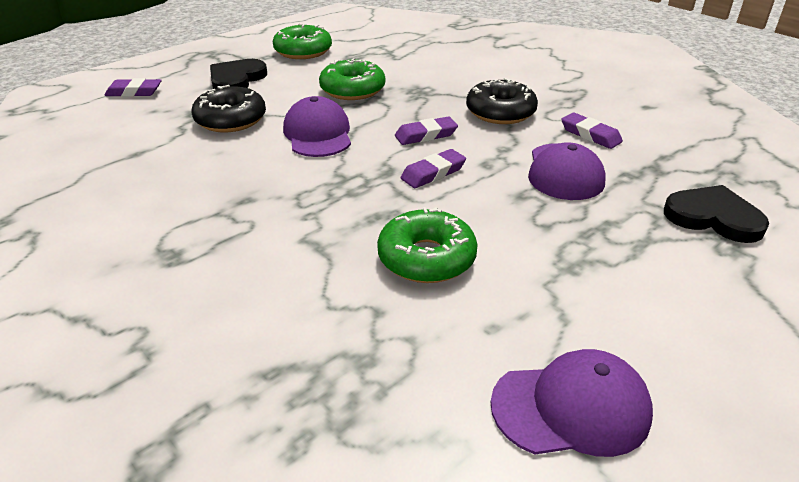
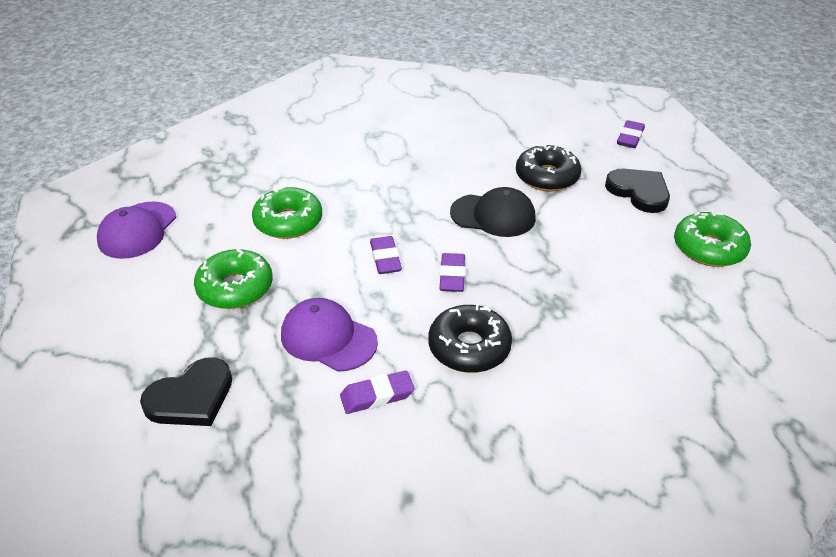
camera: 115 degrees right, 5 degrees up
(318, 134) = (493, 215): purple cap -> black cap
(352, 90) = (580, 258): green donut -> green donut (235, 288)

